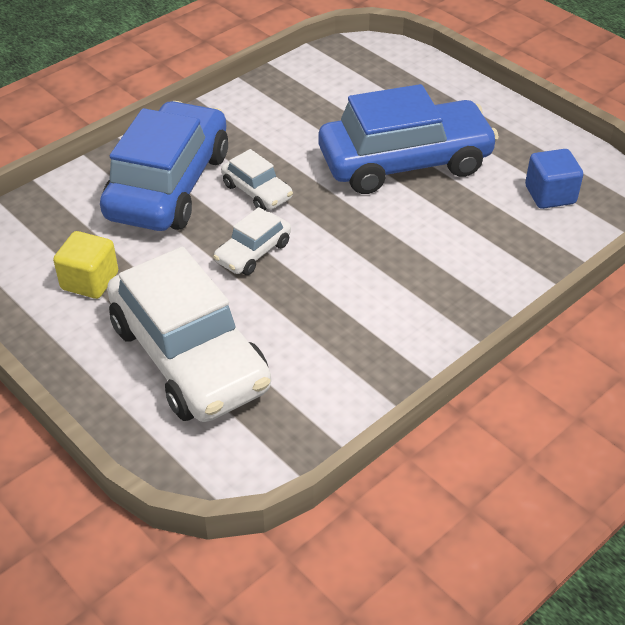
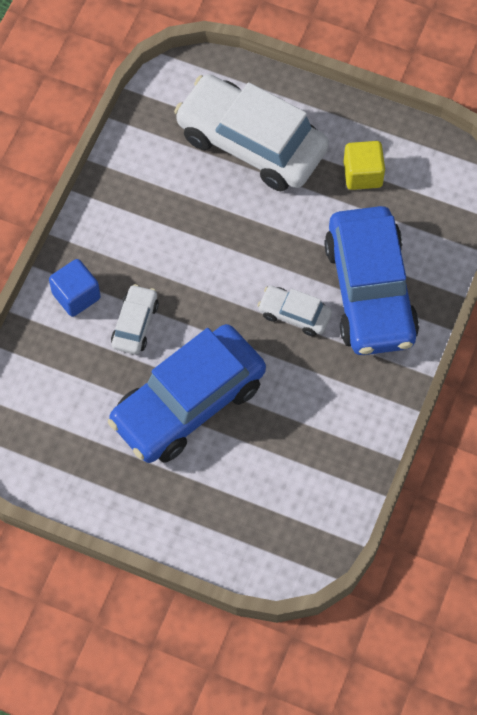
camera: 155 degrees right, 20 degrees up
(253, 252) = (260, 250): white car -> white car (135, 324)
(550, 195) = (49, 414): blue cube -> blue cube (76, 296)

